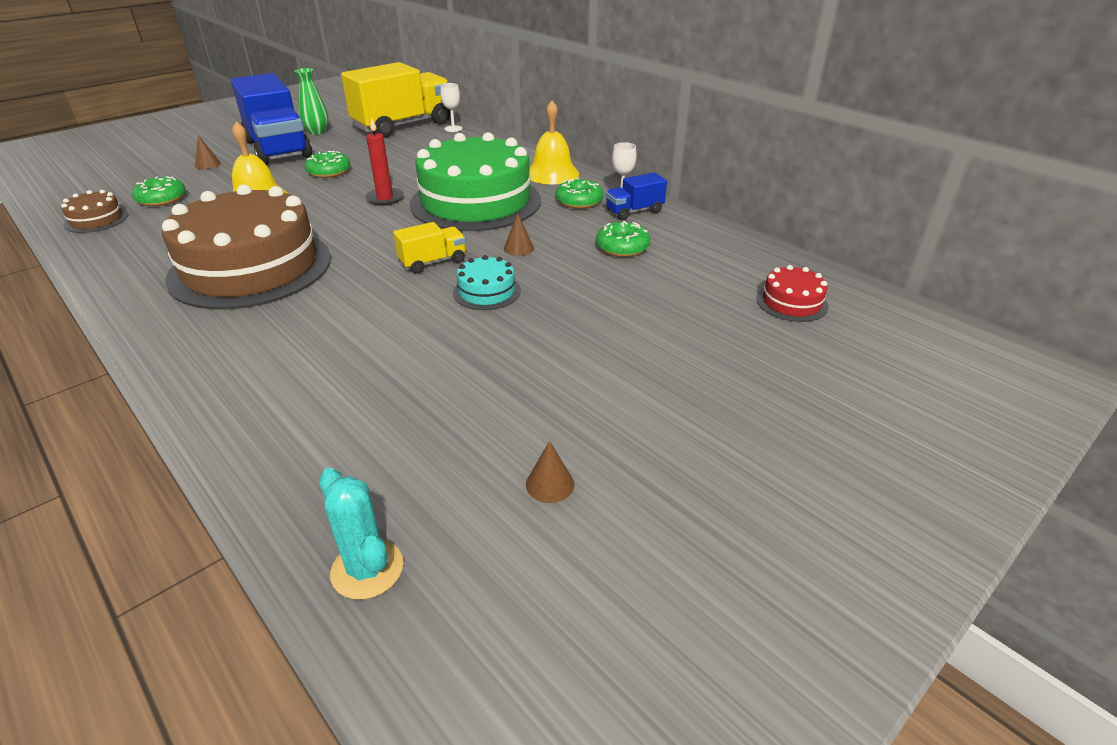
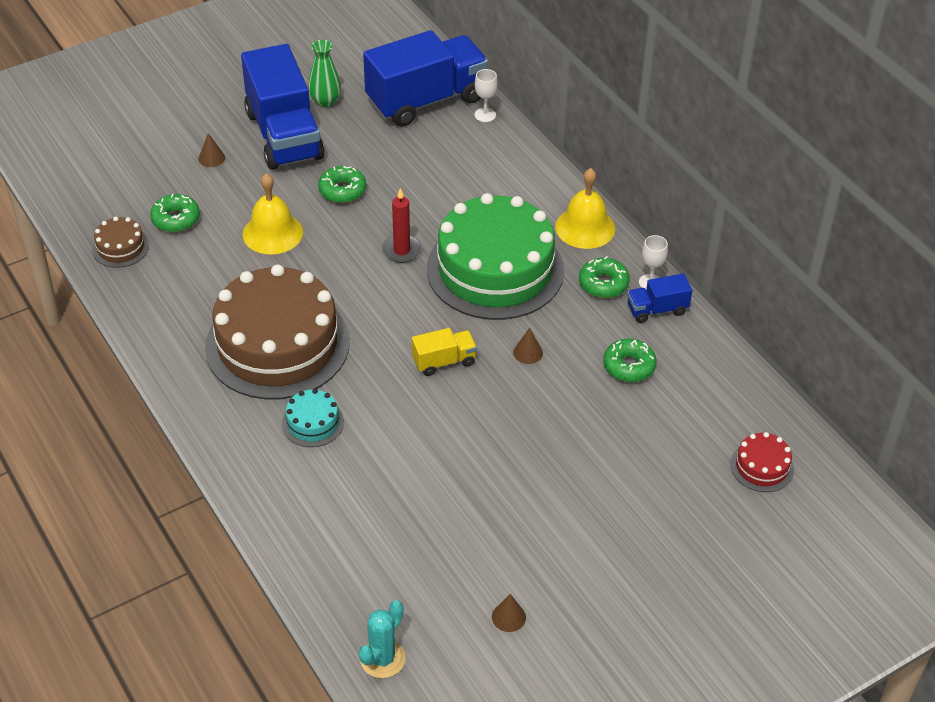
camera: 10 degrees right, 10 degrees up
(367, 569) = (382, 659): turquoise cactus -> turquoise cactus turned 60 degrees clockwise
(403, 126) = (426, 100): yellow truck -> blue truck
(486, 291) = (489, 410): turquoise cake -> turquoise cake (312, 422)

